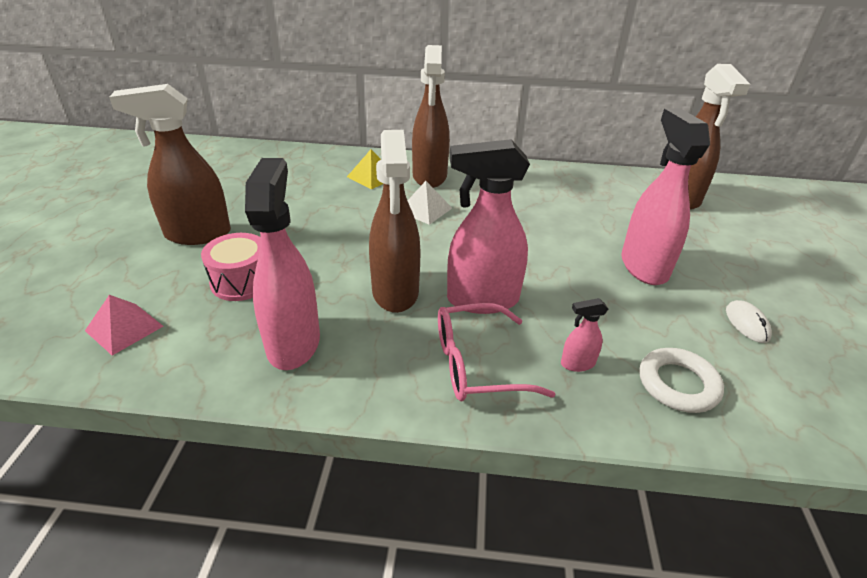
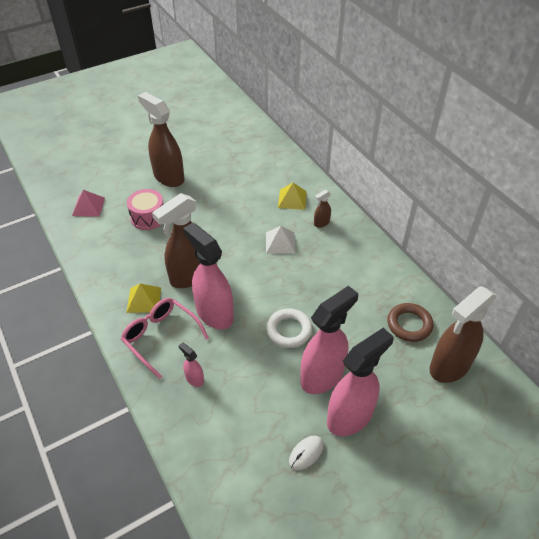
camera: 55 degrees right, 10 degrees up
(293, 343) = (122, 263): pink spray bottle -> pink spray bottle (350, 416)
(390, 351) = (144, 300): none -> yellow pyramid
(429, 177) = (321, 223): brown spray bottle -> brown spray bottle, size x0.44
(614, 193) = (409, 324): none -> brown ring
(678, 384) = (213, 431): white ring -> white ring (289, 330)

